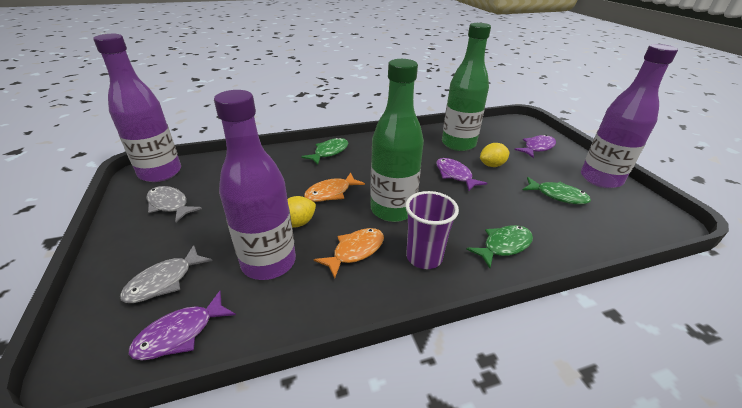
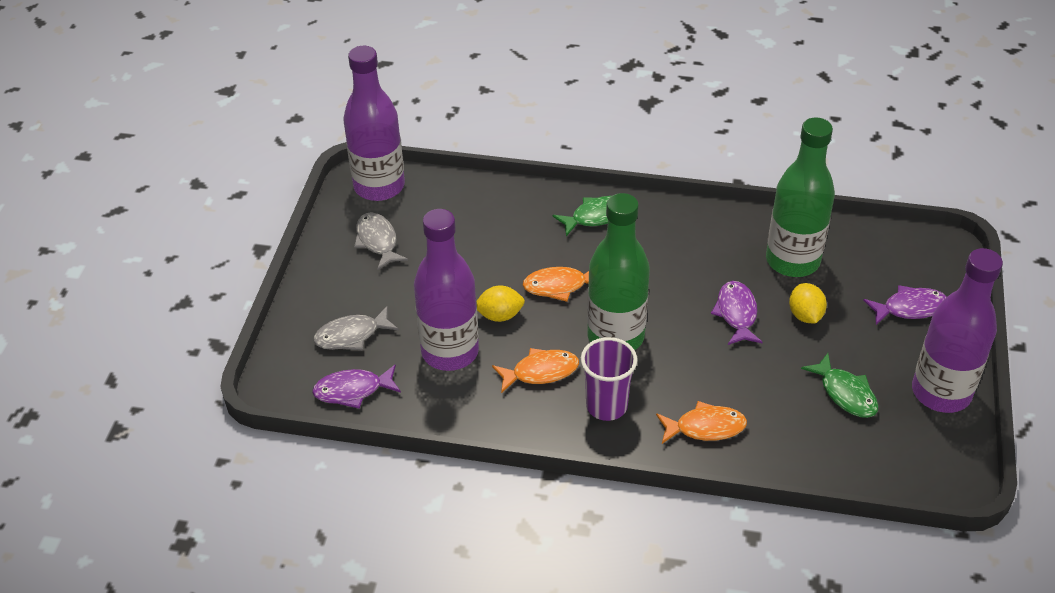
camera: 30 degrees right, 10 degrees up
(492, 165) = (805, 315): yellow lemon -> yellow lemon turned 75 degrees clockwise
(504, 246) = (705, 427): green fish -> orange fish

